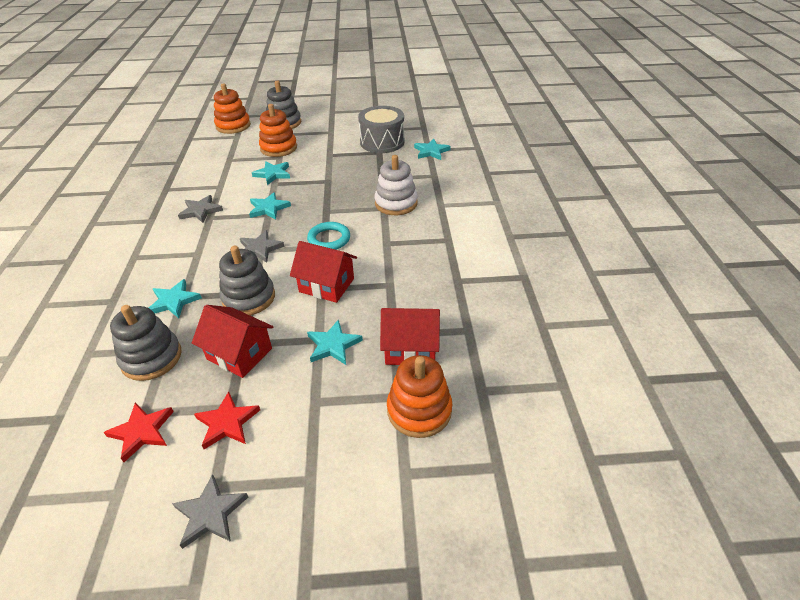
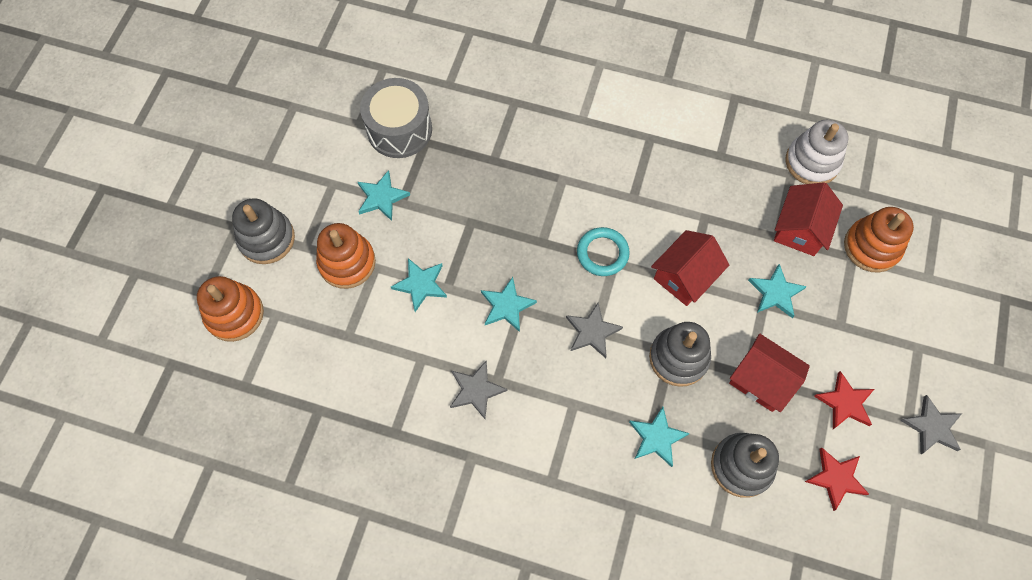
camera: 70 degrees left, 25 degrees up
(239, 353) = (761, 380): red house -> red house turned 75 degrees clockwise
(396, 203) = (558, 163): white stacking toy -> white stacking toy (812, 162)
(431, 151) = (455, 83): turquoise star -> turquoise star (381, 197)

